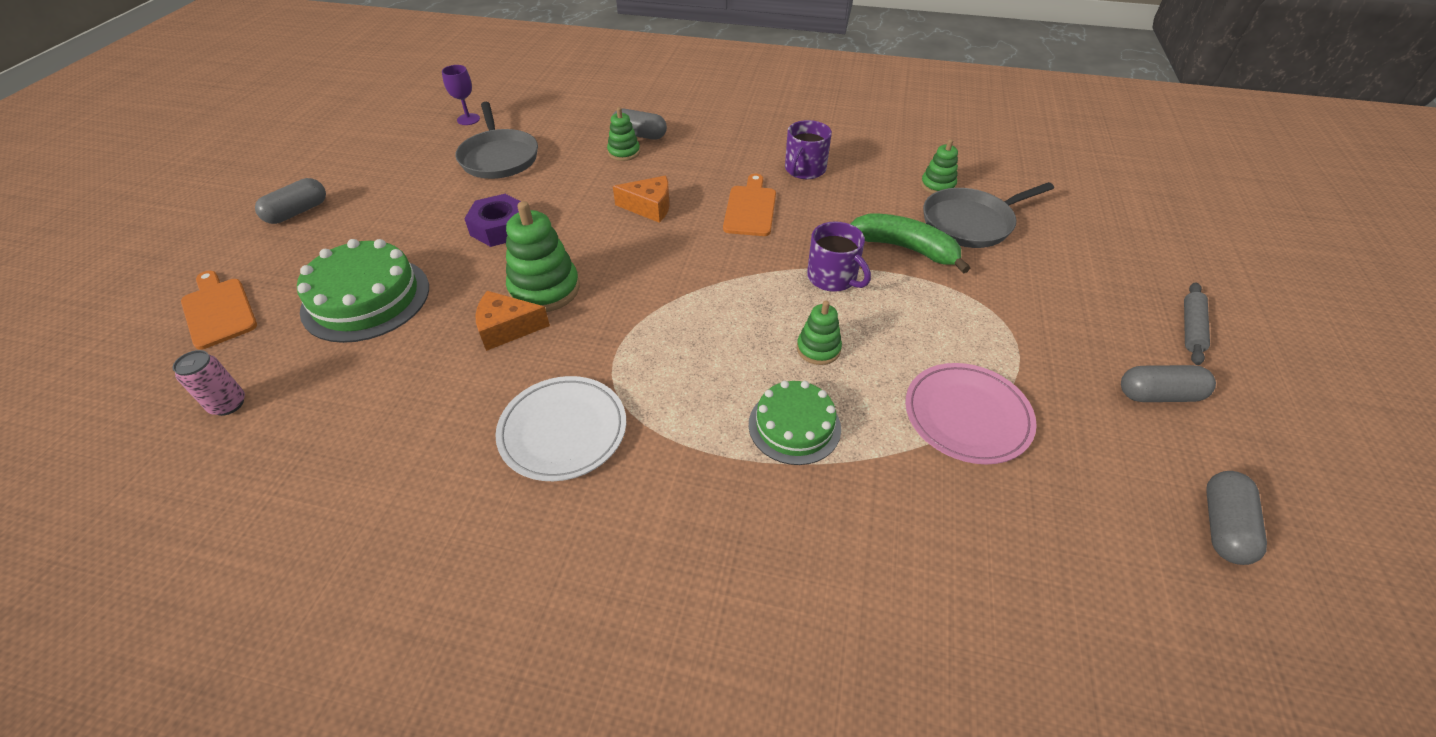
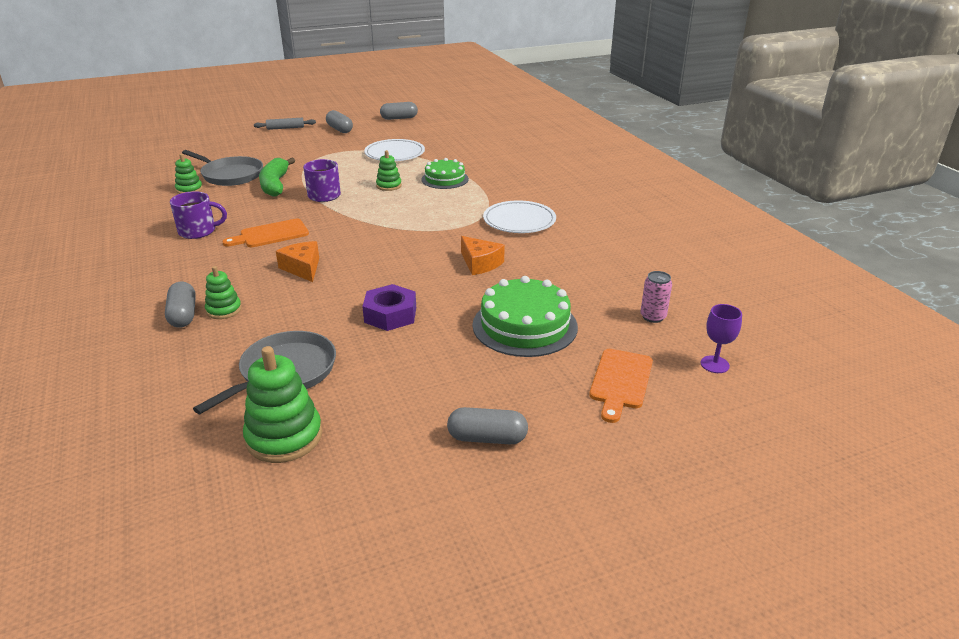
camera: 125 degrees left, 15 degrees down
(468, 119) = (213, 441): purple goblet -> purple goblet (714, 364)
(544, 289) = (433, 267): green stacking toy -> green stacking toy (284, 437)
(967, 416) = (395, 154): pink plate -> white plate

